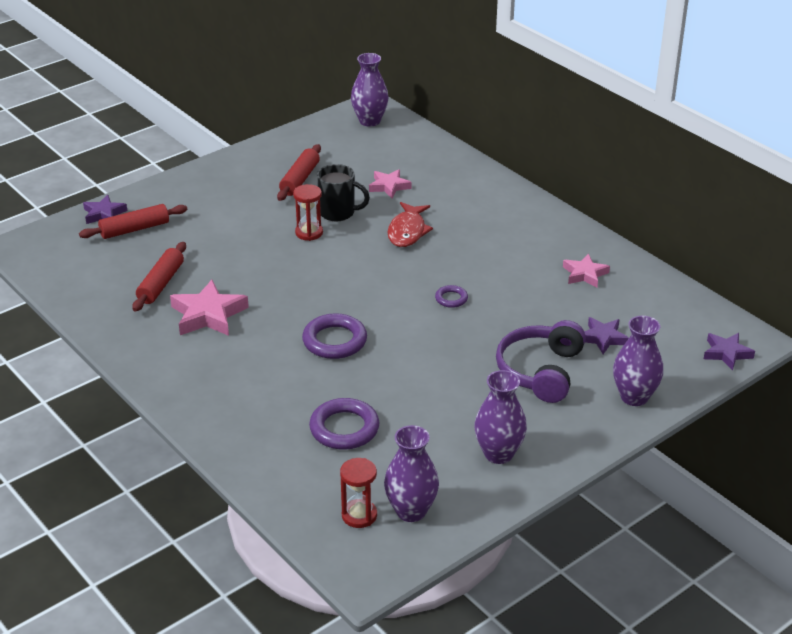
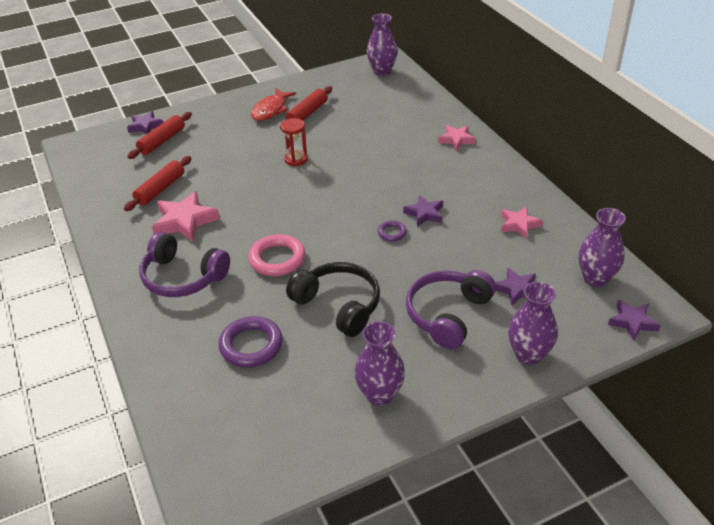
camera: 15 degrees right, 5 degrees up
(135, 229) = (162, 141): red rolling pin -> red rolling pin turned 45 degrees counterclockwise
(235, 373) = (182, 277): none -> purple headphones
(334, 341) = (277, 259): purple ring -> pink ring
(338, 213) = (326, 145): black mug -> none
(359, 515) = (228, 438): red hourglass -> none
(389, 186) = (377, 127): pink star -> pink star (456, 140)
(407, 231) = (377, 167): red fish -> red fish (271, 110)
(411, 511) = (277, 442): purple vase -> purple vase (595, 278)
(422, 377) = (339, 305): none -> black headphones
(479, 275) = (424, 214): none -> purple star

